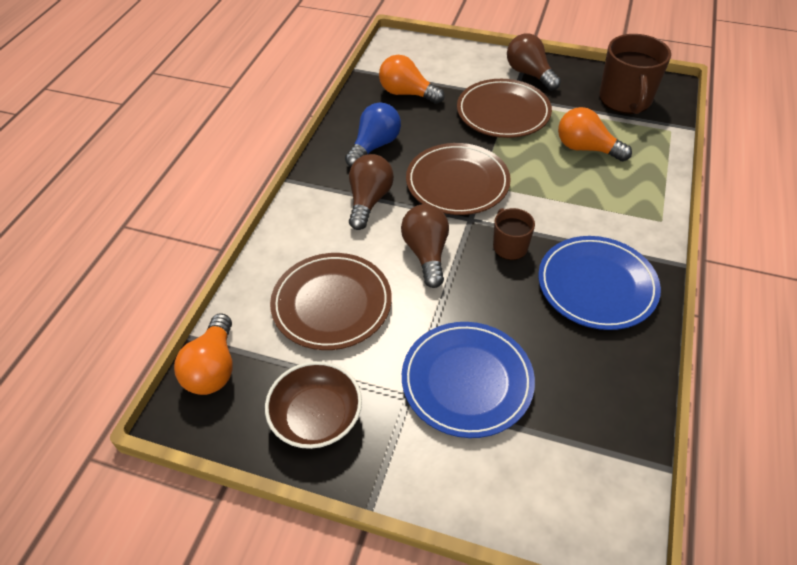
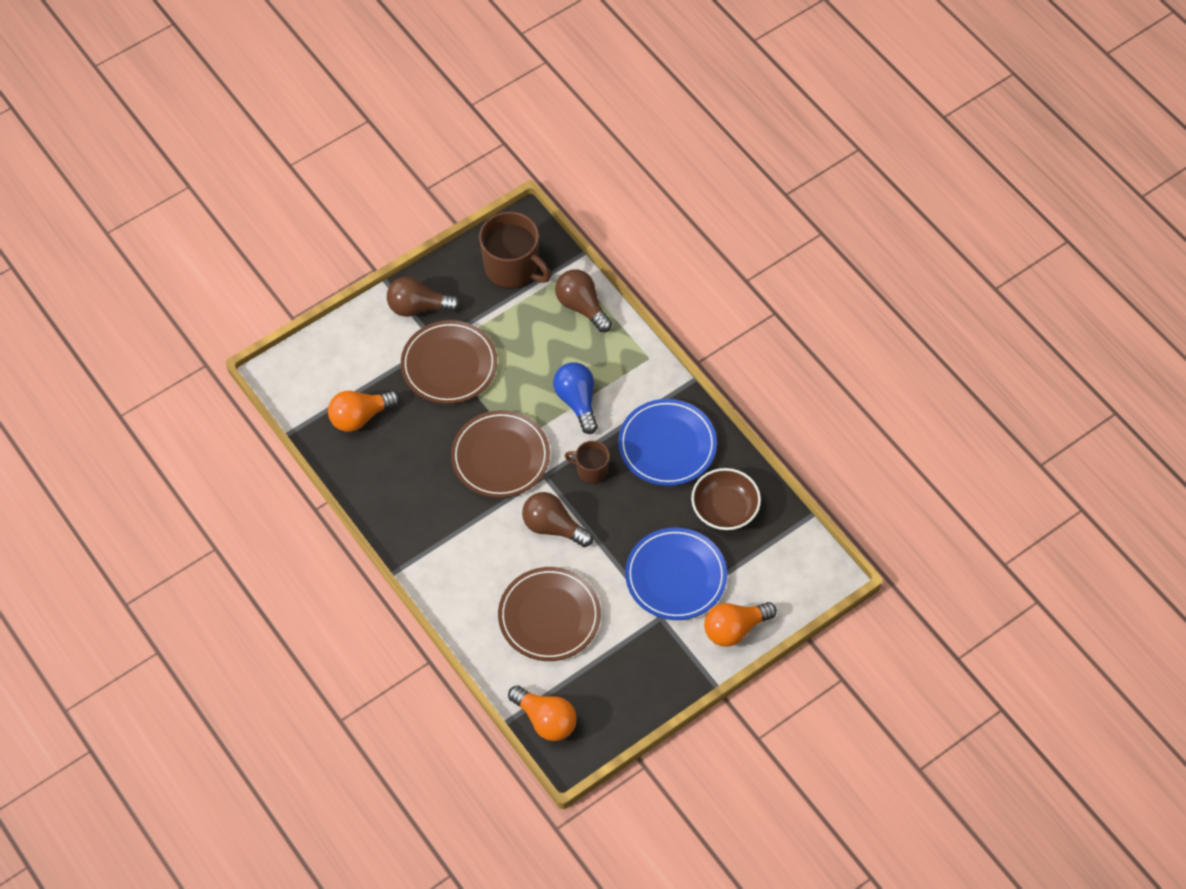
camera: 55 degrees left, 10 degrees up
(316, 417) = (633, 678): brown bowl -> brown bowl (725, 508)
(369, 201) = (468, 530): brown light bulb -> brown light bulb (582, 306)
(374, 146) = (407, 485): blue light bulb -> blue light bulb (577, 401)
(586, 148) = (541, 342): orange light bulb -> orange light bulb (735, 629)

